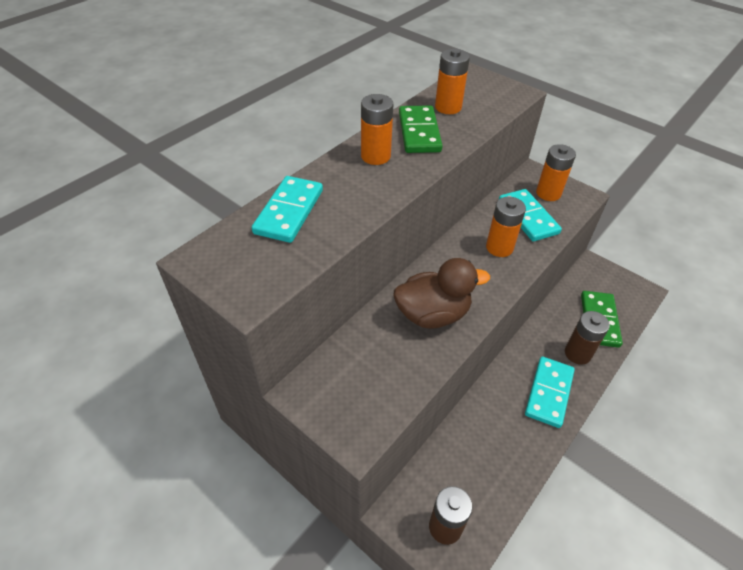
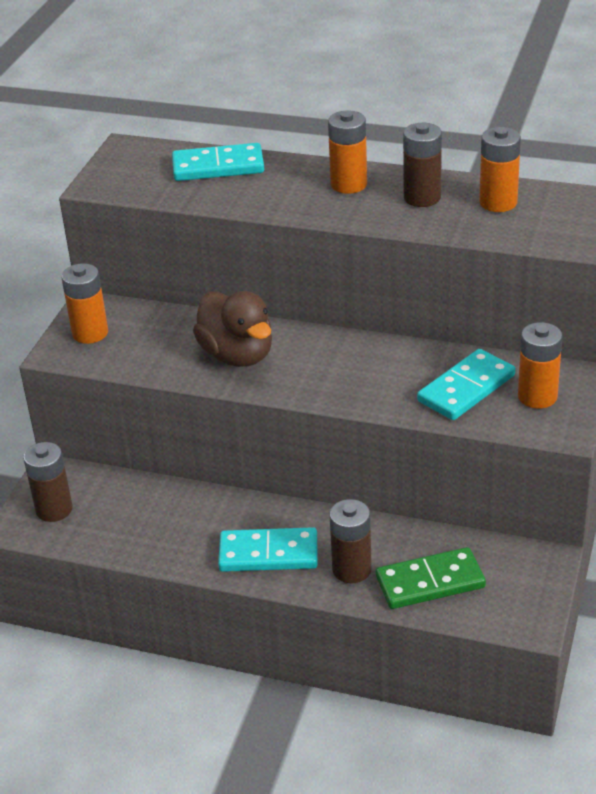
camera: 70 degrees right, 10 degrees down
(419, 132) = (422, 197): green domino -> brown battery
(499, 247) = (385, 377): orange battery -> orange battery (90, 333)

